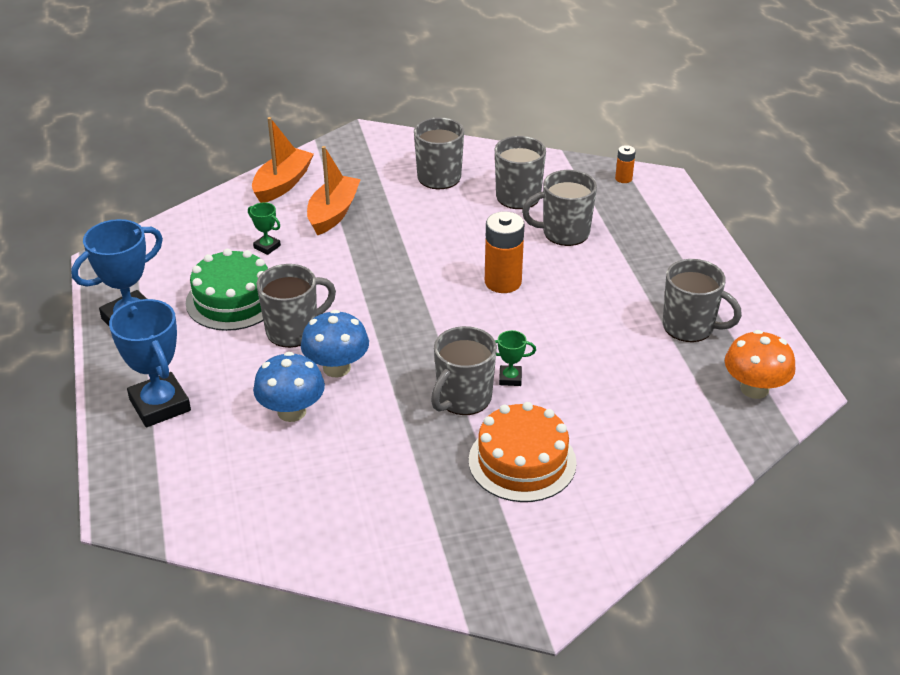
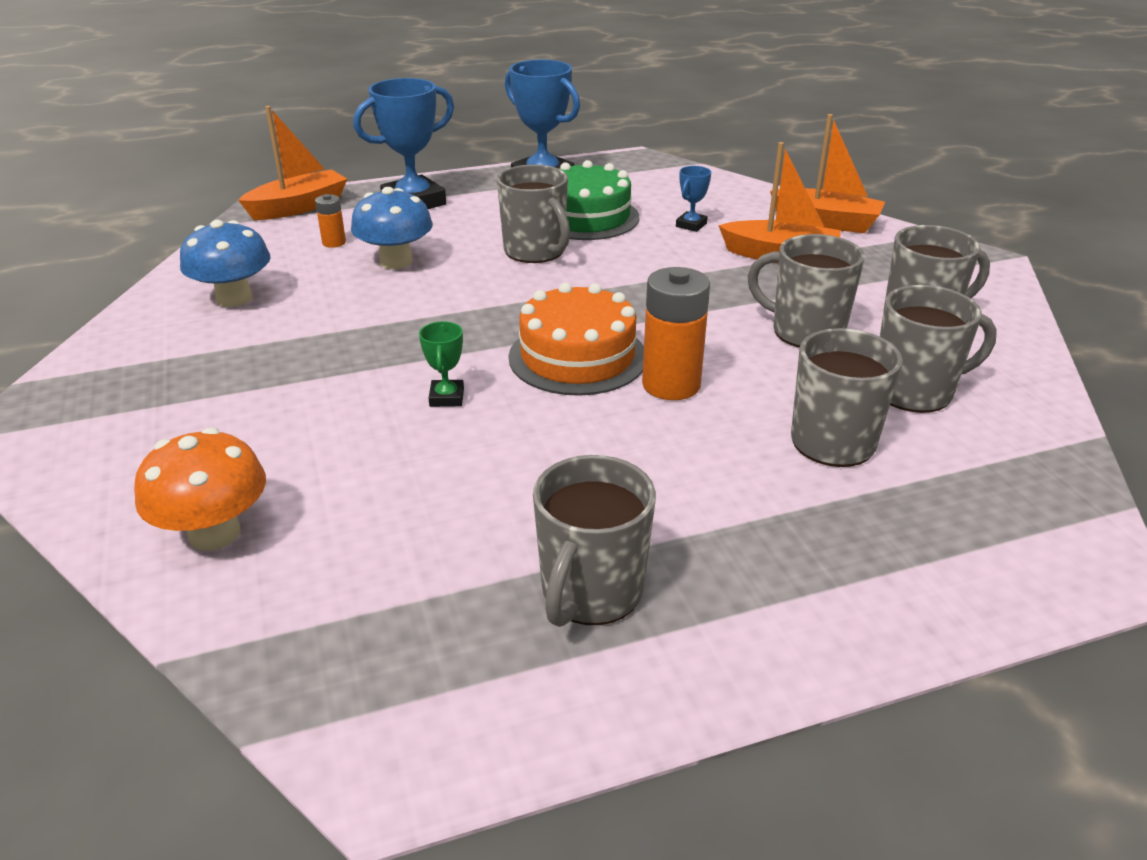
camera: 85 degrees right, 5 degrees down
(142, 488) = (298, 207): none -> orange boat
(267, 247) = (691, 225): green trophy -> blue trophy
(336, 368) = (470, 279): blue mushroom -> blue mushroom (234, 298)
(463, 398) = (407, 363): grey mug -> grey mug (805, 331)
(522, 461) = (274, 412): orange cake -> orange cake (577, 357)
(623, 178) = (1061, 512): orange battery -> orange battery (334, 242)
(754, 389) = (404, 681): orange mushroom -> orange mushroom (214, 533)

